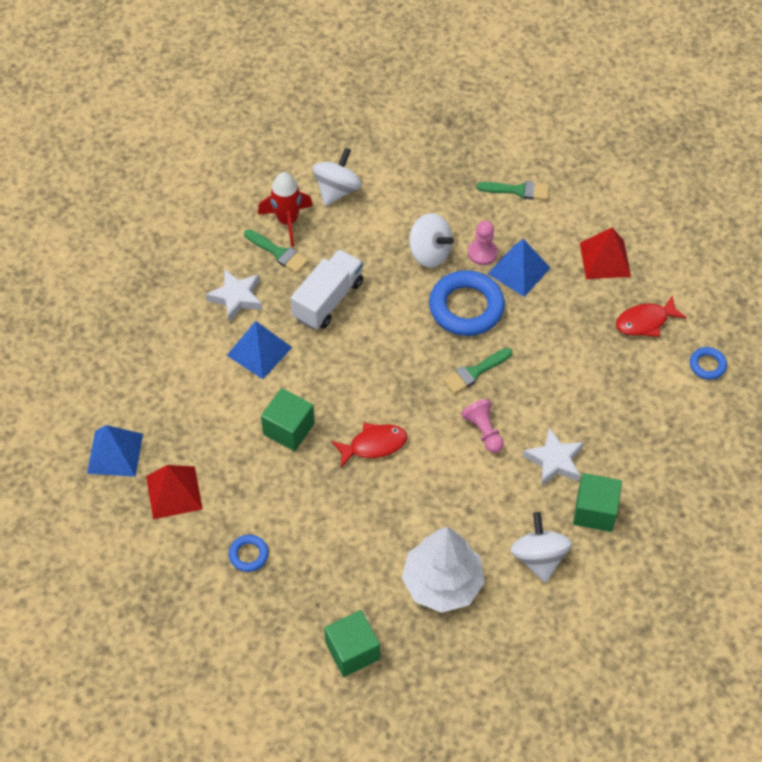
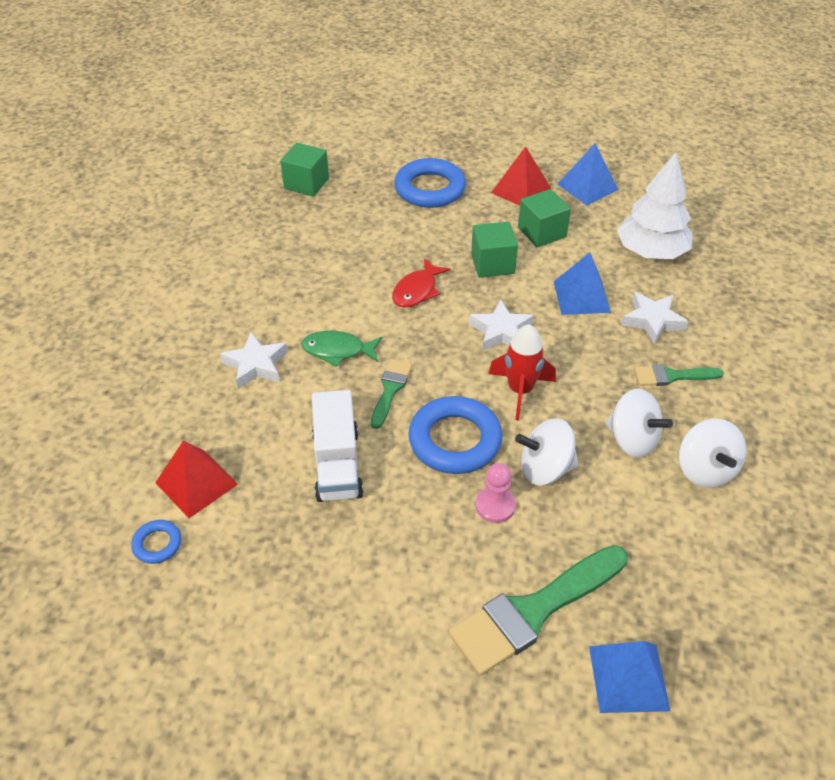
camera: 140 degrees right, 10 degrees down
(249, 555) = (430, 189): blue ring -> blue ring, size x2.09
(287, 221) = (704, 408): red rocket -> red rocket (520, 391)
(328, 300) = (580, 366): white truck -> white truck (337, 464)
(350, 364) = (501, 331): none -> white star
(442, 583) = (278, 244): white tree -> white tree (650, 252)
(483, 431) = (338, 350): pink pawn -> green fish
(518, 190) = (533, 611): green brush -> green brush, size x1.90
(519, 270) = (440, 513): blue pyramid -> blue pyramid (628, 677)
(538, 558) = (215, 295): white spinning top -> white spinning top (632, 440)
(594, 511) = (191, 349): green cube -> green cube (541, 232)
(605, 259) = (359, 593): red pyramid -> red pyramid (196, 483)
(645, 322) = (259, 548): red fish -> none

